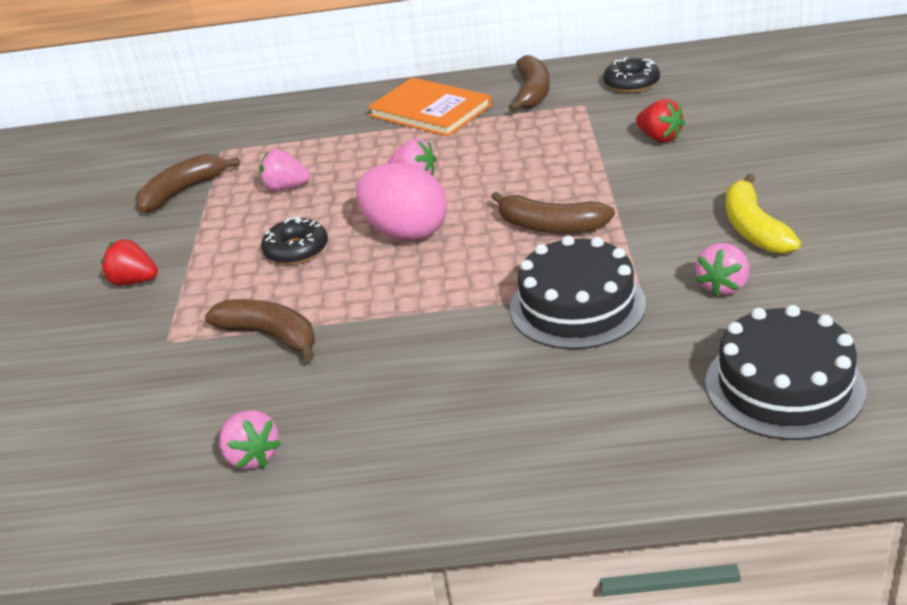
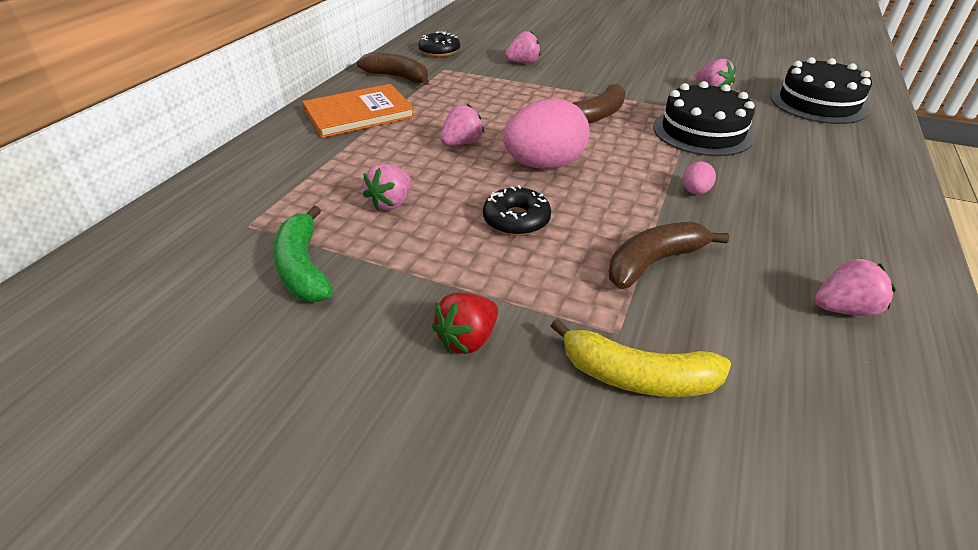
camera: 70 degrees left, 5 degrees up
(183, 191) = (303, 267): brown banana -> green banana
(417, 331) = (695, 192): none -> pink egg
(660, 138) = (523, 63): red strawberry -> pink strawberry
(753, 228) = (657, 70): yellow banana -> yellow banana (636, 376)

